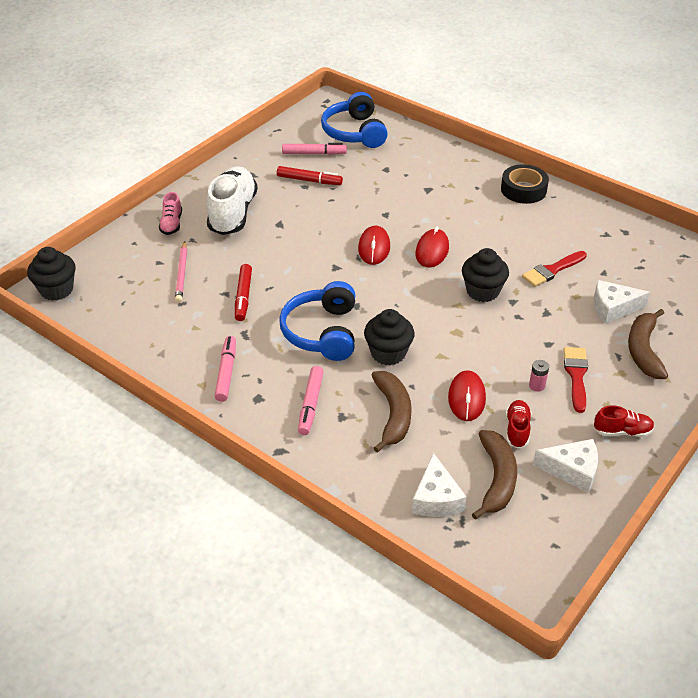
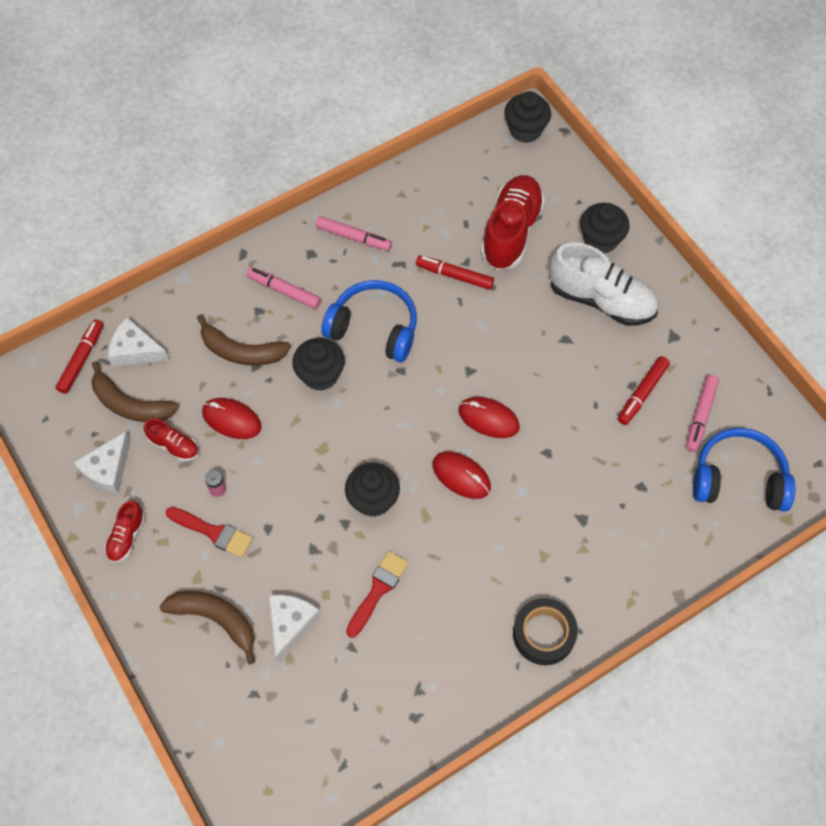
camera: 110 degrees right, 20 degrees up
(171, 224) = (600, 240): pink shoe -> black cupcake
(181, 274) = (511, 232): pink pencil -> red shoe
(471, 541) = (81, 359): none -> red marker
(552, 270) = (378, 590): red brush -> red brush turned 45 degrees clockwise

